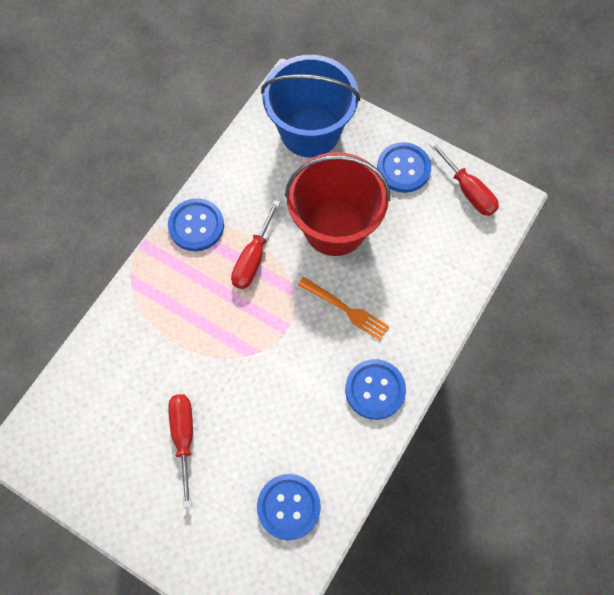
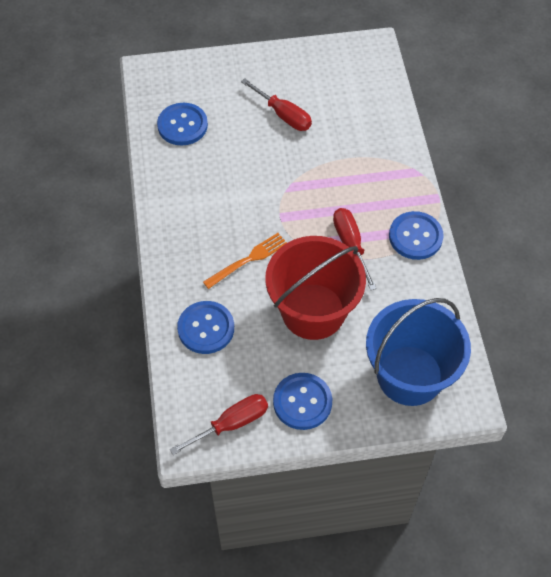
camera: 140 degrees right, 10 degrees down
(347, 310) = (249, 259): orange fork -> orange fork turned 150 degrees clockwise
(375, 389) = (183, 223): blue button -> blue button (206, 328)
(468, 190) = (231, 424): red screwdriver -> red screwdriver turned 135 degrees clockwise

